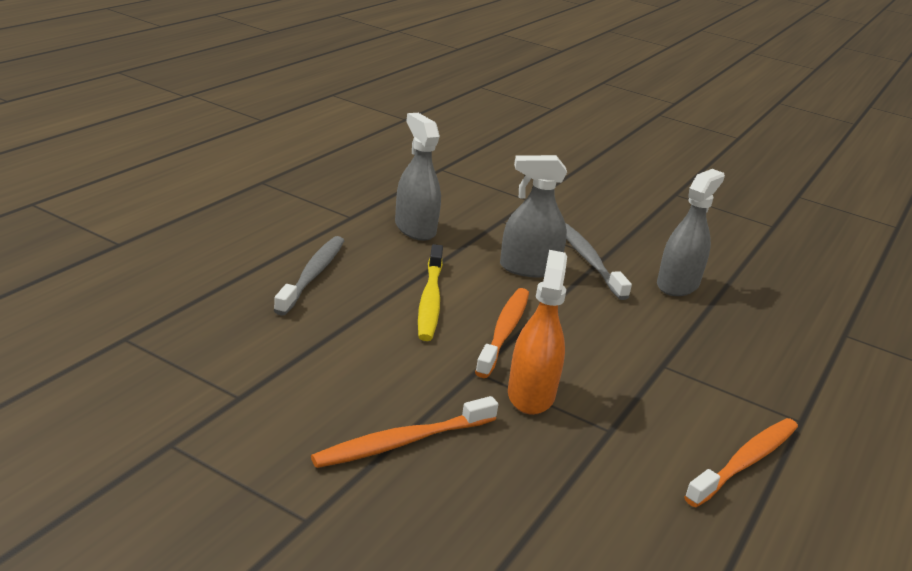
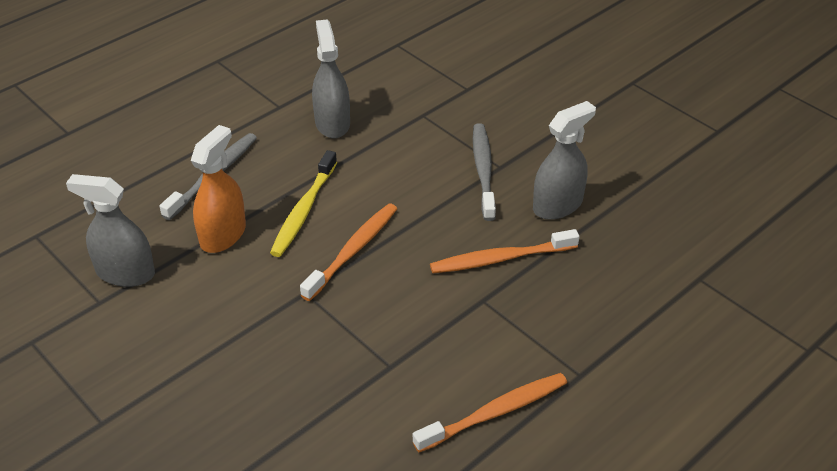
camera: 20 degrees right, 15 degrees up
(402, 442) = (206, 359): orange toothbrush -> orange toothbrush (500, 259)
(529, 268) = (417, 177): grey spray bottle -> grey spray bottle (125, 273)
(531, 394) = (340, 322): orange spray bottle -> orange spray bottle (223, 235)

